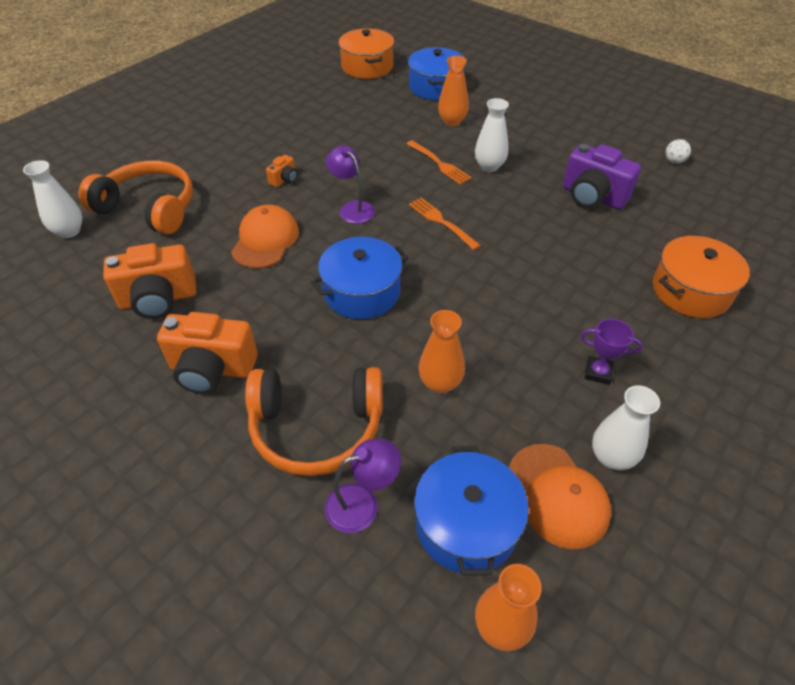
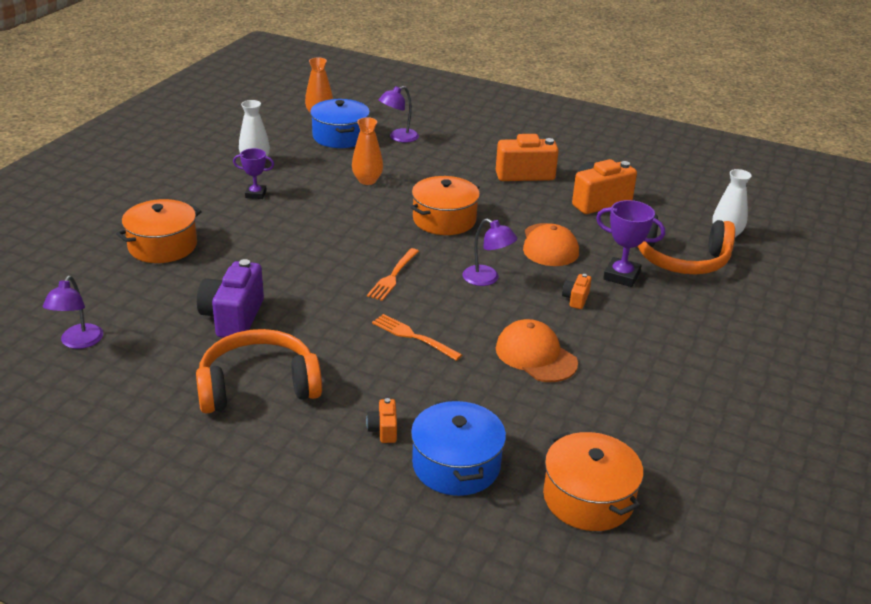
camera: 165 degrees right, 15 degrees down
(224, 197) = (621, 276): none -> purple trophy
(317, 427) = (439, 158): orange headphones -> orange headphones (258, 386)
(362, 292) = (444, 219): blue pot -> orange pot
(441, 222) = (393, 276): orange fork -> orange fork turned 75 degrees clockwise
(452, 121) = (413, 400): orange vase -> none
(476, 108) = (383, 430): none -> orange camera
(489, 166) = (352, 340): white vase -> none
(557, 495) = (290, 148): orange cap -> orange cap (535, 355)
(592, 197) = (233, 317): purple camera -> purple camera turned 105 degrees counterclockwise
(674, 161) = (116, 374): white ball -> none
(719, 189) = (78, 342): none -> purple lamp

